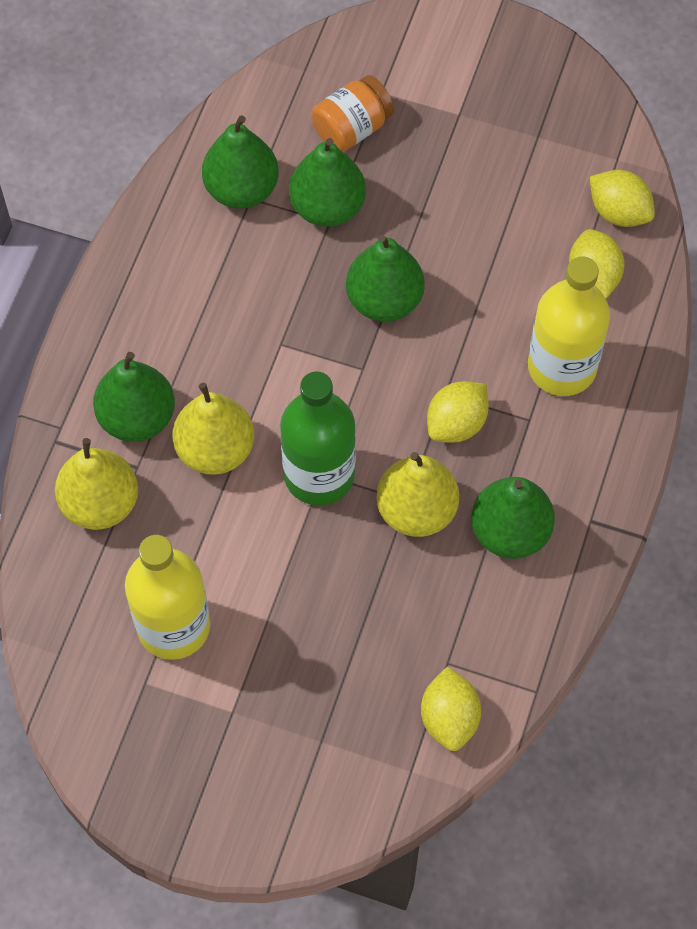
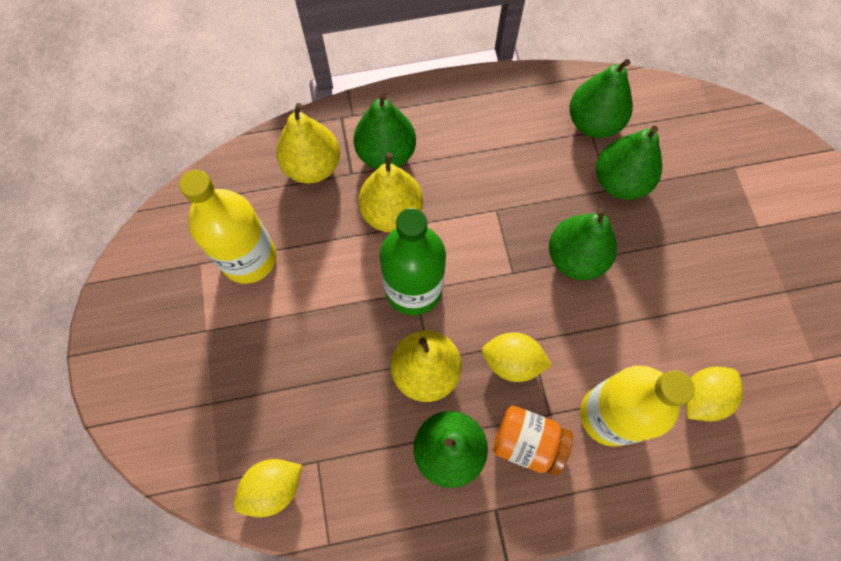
camera: 60 degrees right, 5 degrees up
(352, 129) = (691, 164): orange jar -> orange jar (527, 442)
(618, 212) = (771, 386): yellow lemon -> none

